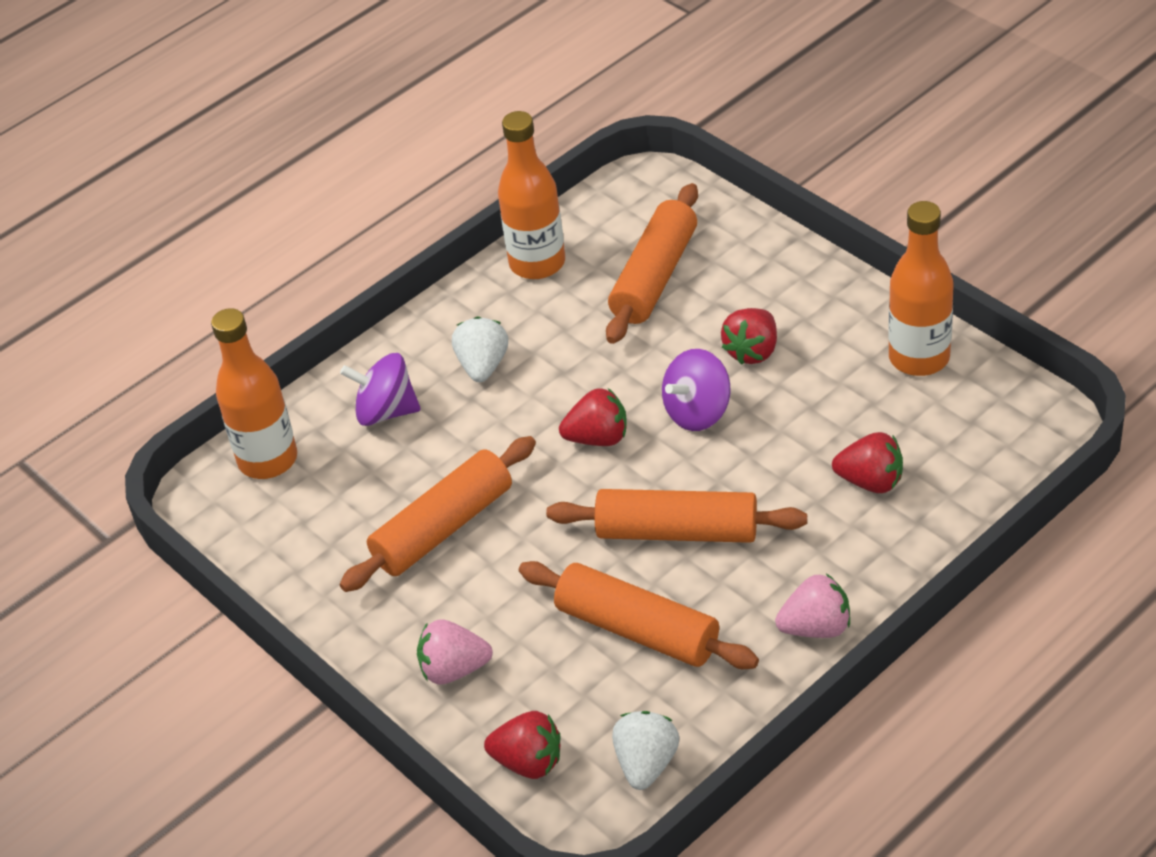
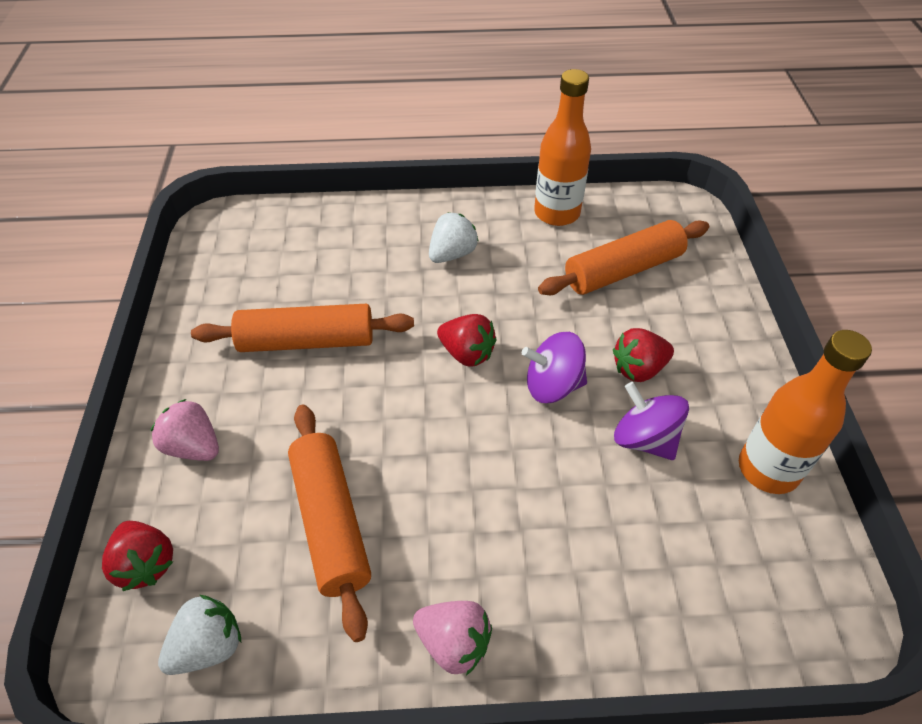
camera: 35 degrees right, 5 degrees up
(268, 460) = (272, 226): orange bottle -> none
(386, 411) = (366, 243): purple spinning top -> purple spinning top (644, 439)
(677, 531) = (442, 466): orange rolling pin -> none
(870, 481) = (627, 546): red strawberry -> none

